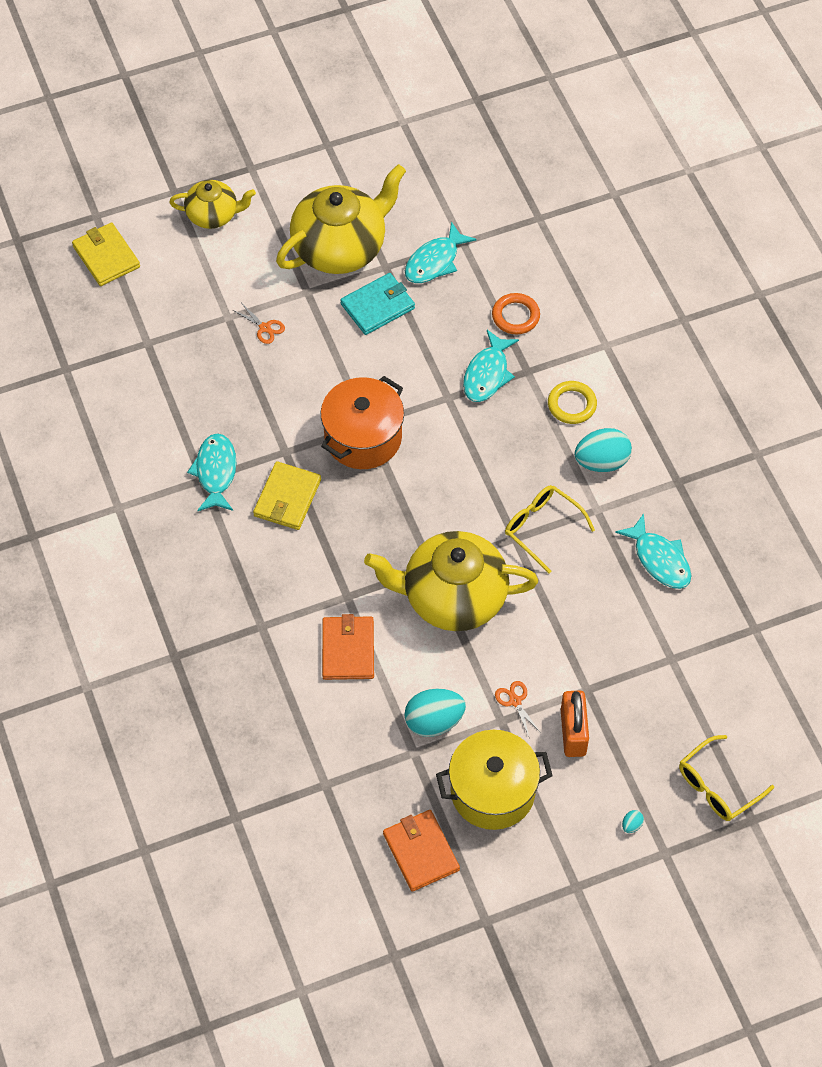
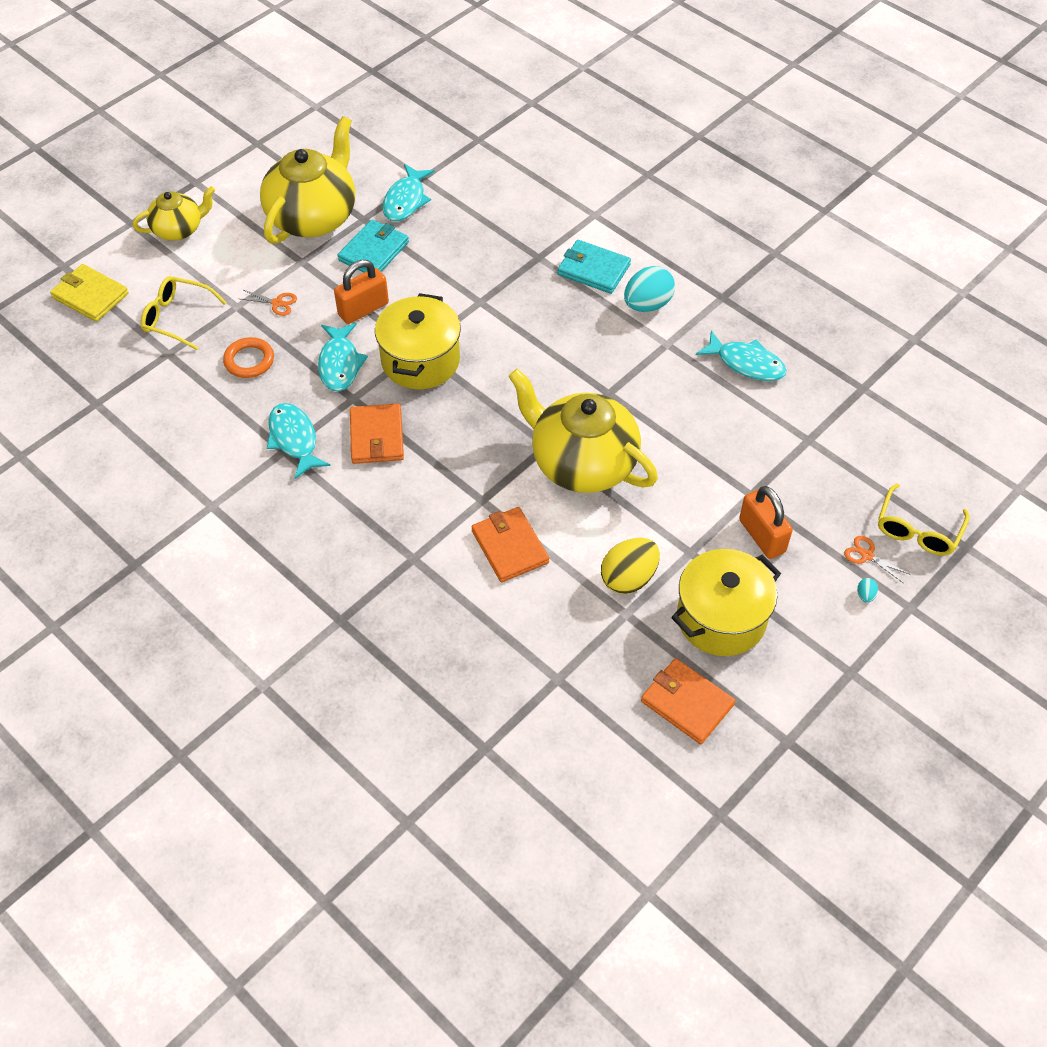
camera: 25 degrees left, 5 degrees down
(287, 498) = (376, 436): yellow wallet -> orange wallet
(338, 364) = (363, 309): none -> orange padlock
(363, 437) = (420, 361): orange pot -> yellow pot
(434, 721) = (628, 578): turquoise egg -> yellow egg
(453, 597) = (582, 463): yellow teapot -> yellow teapot turned 60 degrees clockwise
(487, 374) = (504, 271): turquoise fish -> turquoise fish (340, 364)
(515, 316) = (502, 218): orange ring -> orange ring (249, 360)
(515, 701) = (693, 530): orange scissors -> orange scissors (867, 555)
(542, 528) = (627, 376): yellow glasses -> yellow glasses (177, 317)
(572, 405) = (593, 269): yellow ring -> turquoise wallet

